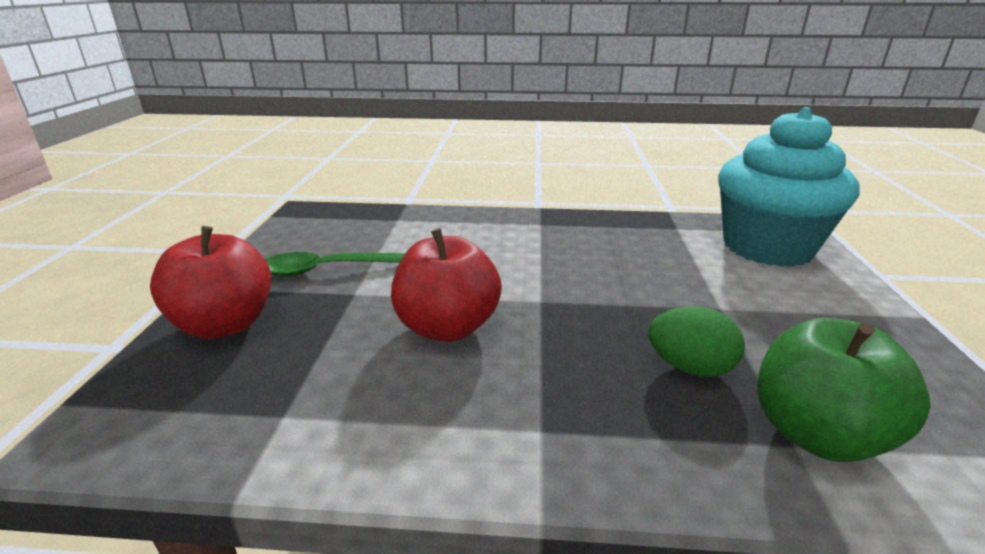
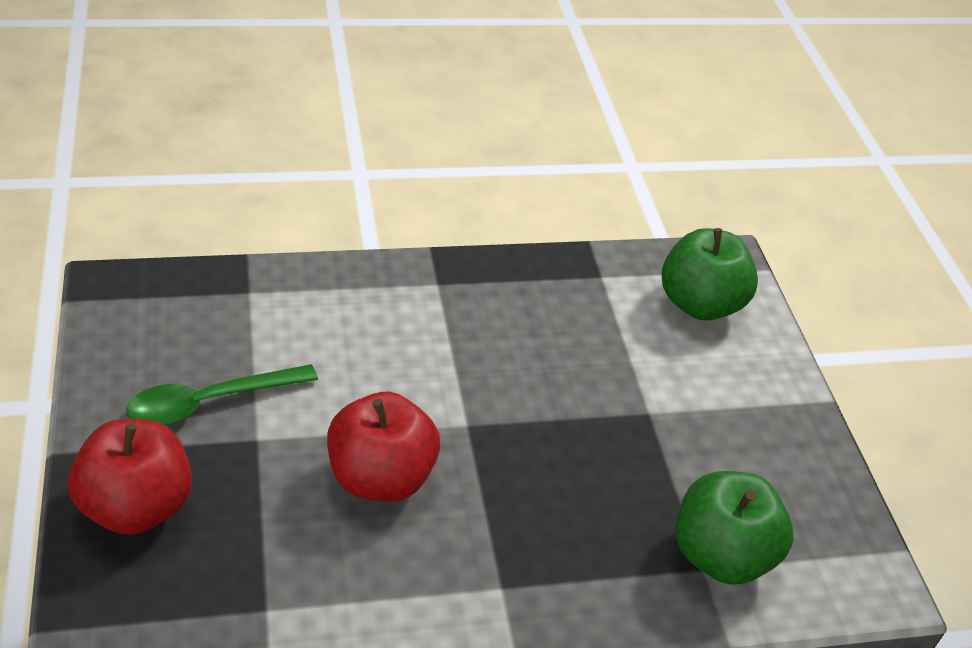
camera: 20 degrees left, 15 degrees up
(690, 367) = (621, 498): green egg -> none
(767, 247) = (700, 304): turquoise cupcake -> green apple

